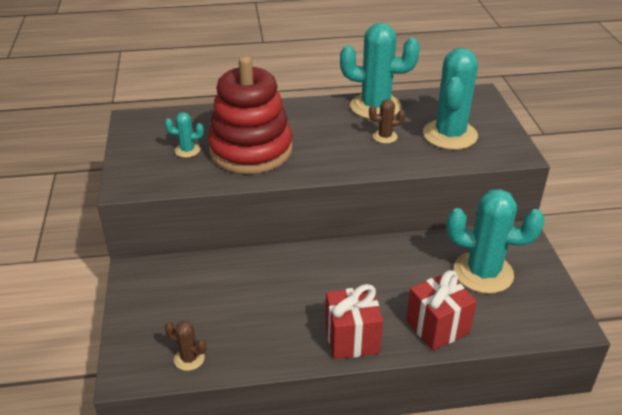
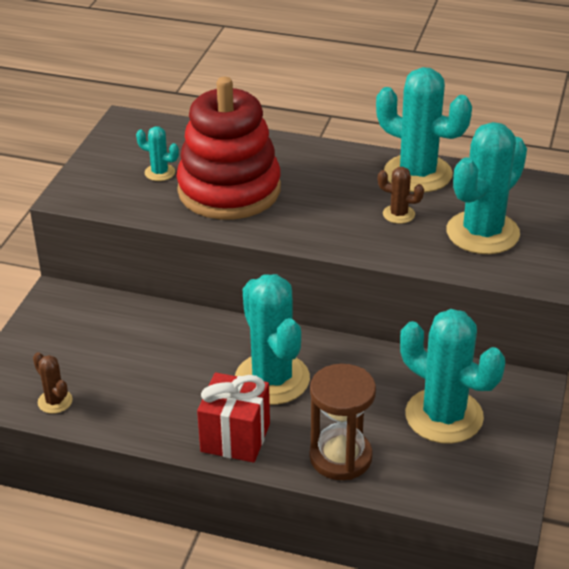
camera: 25 degrees right, 0 degrees up
(347, 284) = (272, 379): none -> turquoise cactus
(437, 327) = (340, 457): red gift -> brown hourglass

